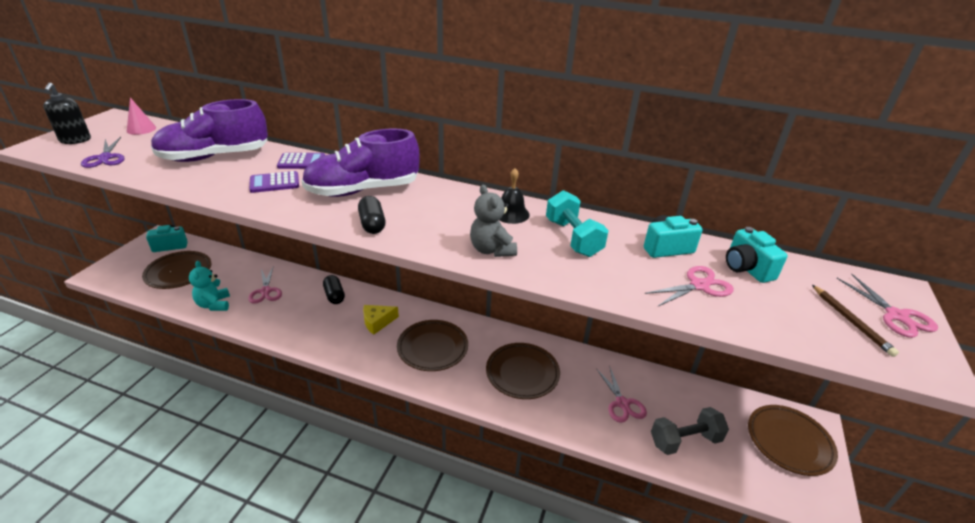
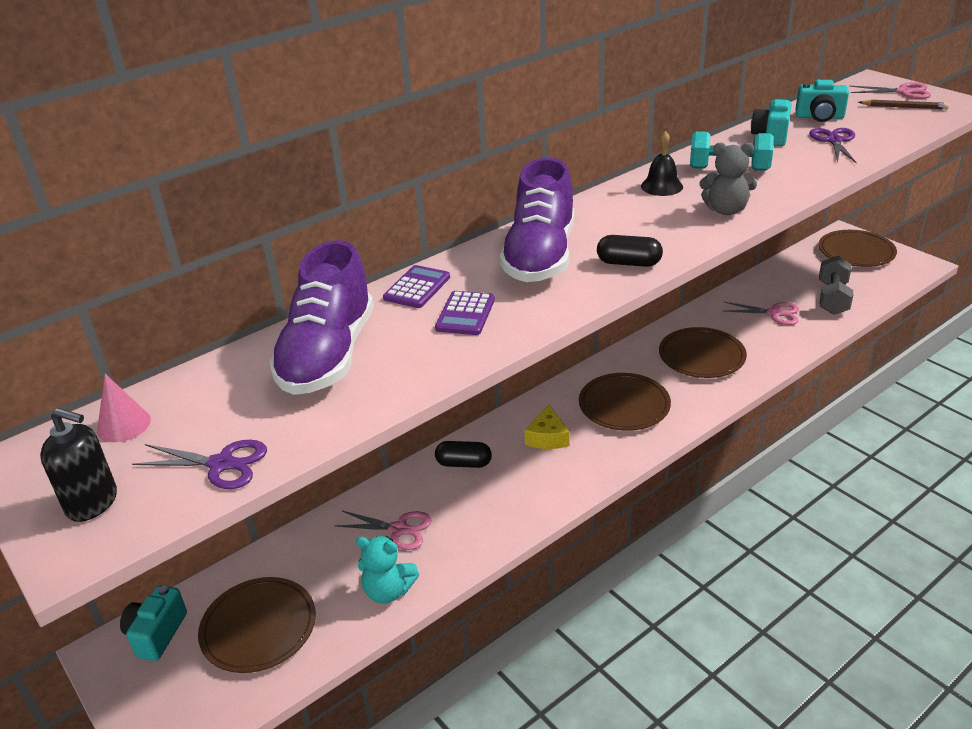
camera: 55 degrees left, 0 degrees up
(699, 285) = (834, 141): pink scissors -> purple scissors

